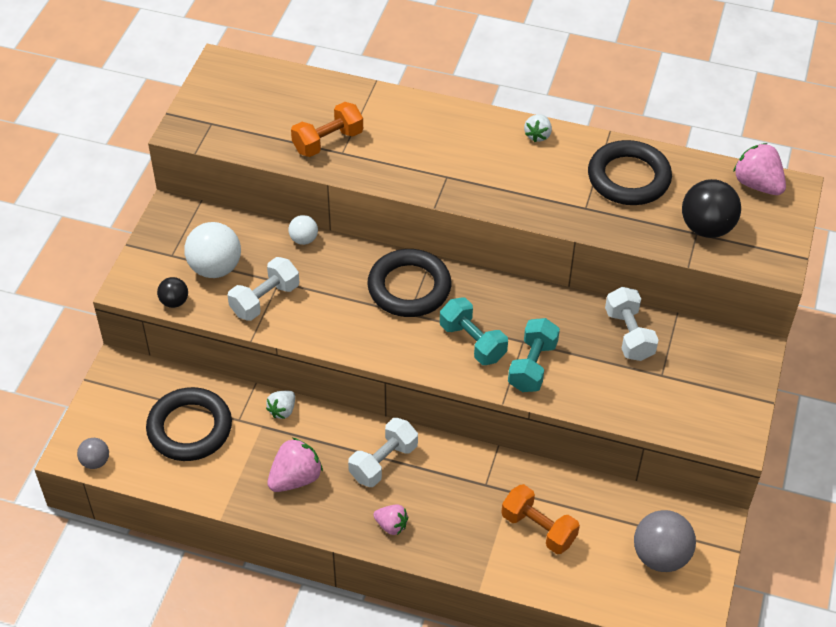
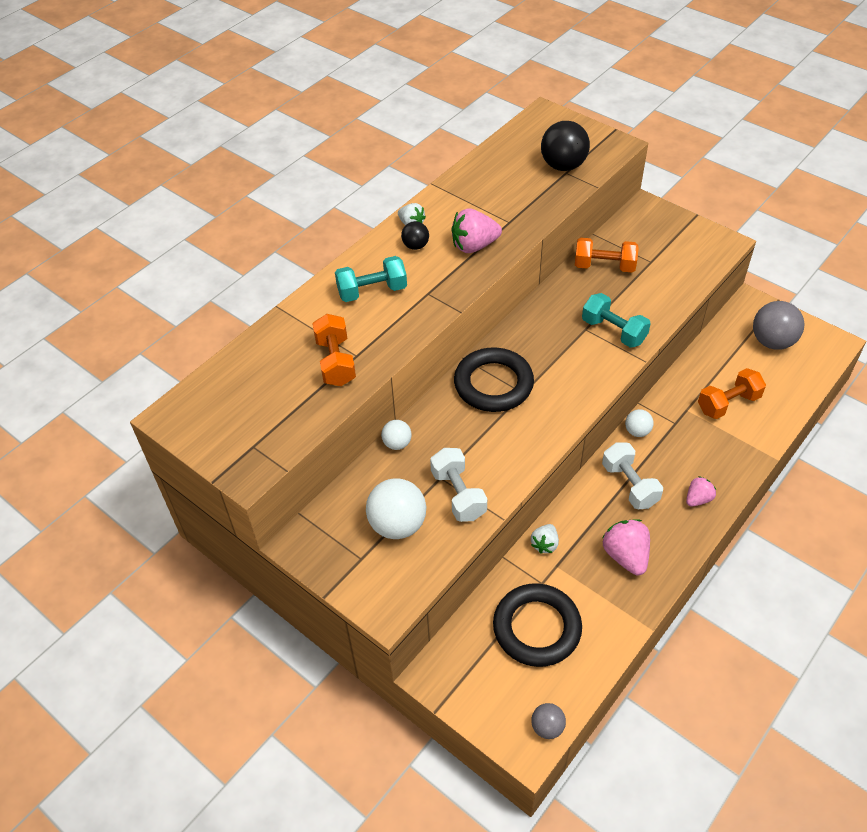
camera: 65 degrees left, 0 degrees up
(174, 302) = (425, 572): black ball -> black ball (415, 246)
(282, 410) = (545, 544): white strawberry -> white strawberry turned 60 degrees clockwise
(457, 453) = (637, 431): none -> white ball
(472, 342) = (573, 360): turquoise dumbbell -> turquoise dumbbell (372, 291)
(628, 178) = (489, 189): black ring -> none
(629, 335) = (604, 266): white dumbbell -> orange dumbbell
(757, 184) = (531, 128): pink strawberry -> pink strawberry (474, 246)

